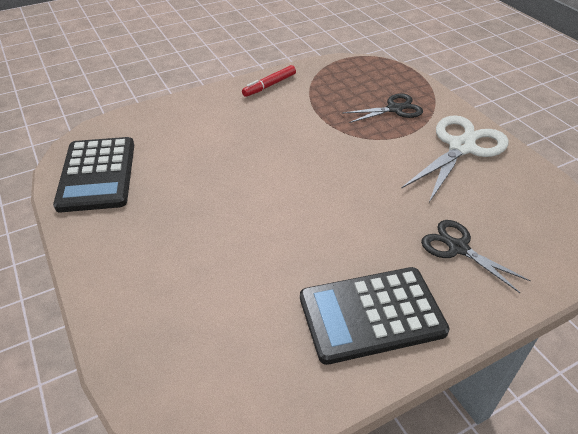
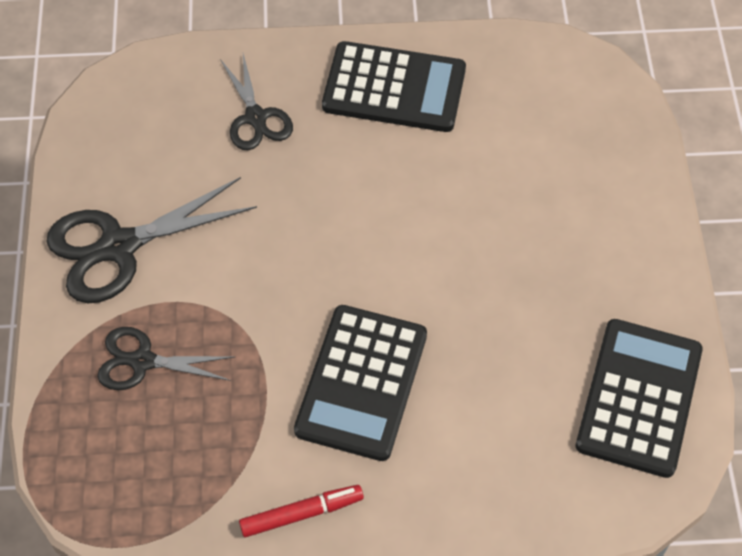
camera: 155 degrees left, 15 degrees up
(271, 134) = (361, 382): none -> black calculator
(461, 147) = (118, 247): white scissors -> black scissors

